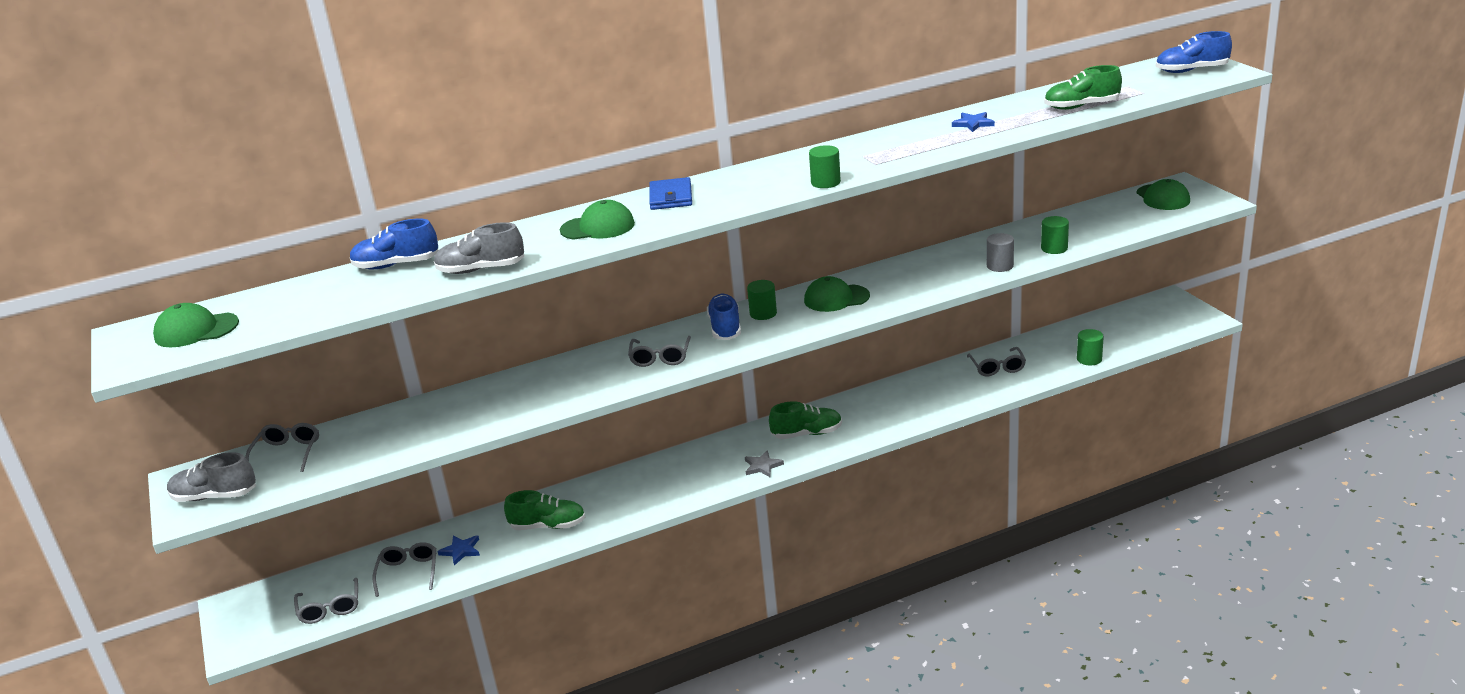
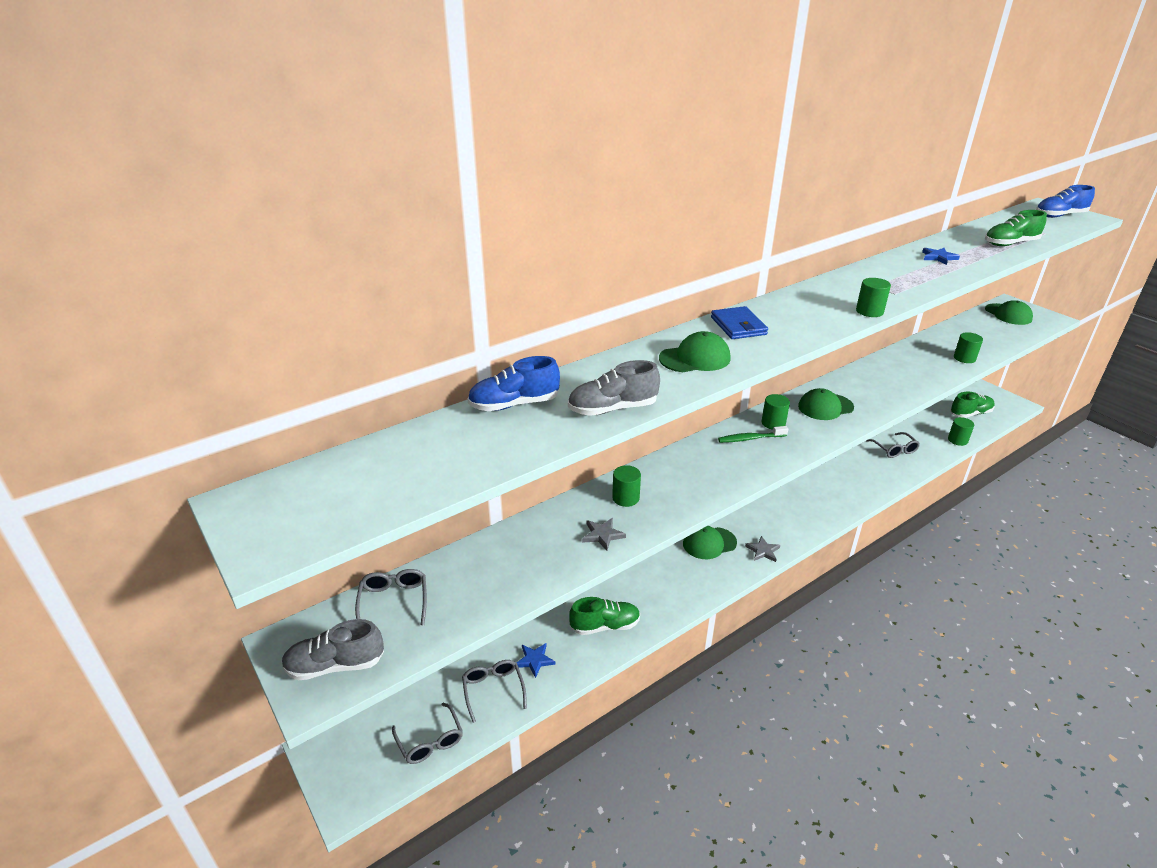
camera: 15 degrees left, 5 degrees up
(196, 330) = (328, 497): green cap -> green cap (709, 543)
(509, 409) = (602, 535): none -> grey star
(554, 379) = (625, 498): none -> green cylinder
(660, 358) = (712, 471): grey glasses -> none
(725, 328) = (750, 439): blue shoe -> green toothbrush
(807, 434) = (782, 517): green shoe -> green shoe (970, 414)
(1000, 266) = (935, 374): grey cylinder -> none

